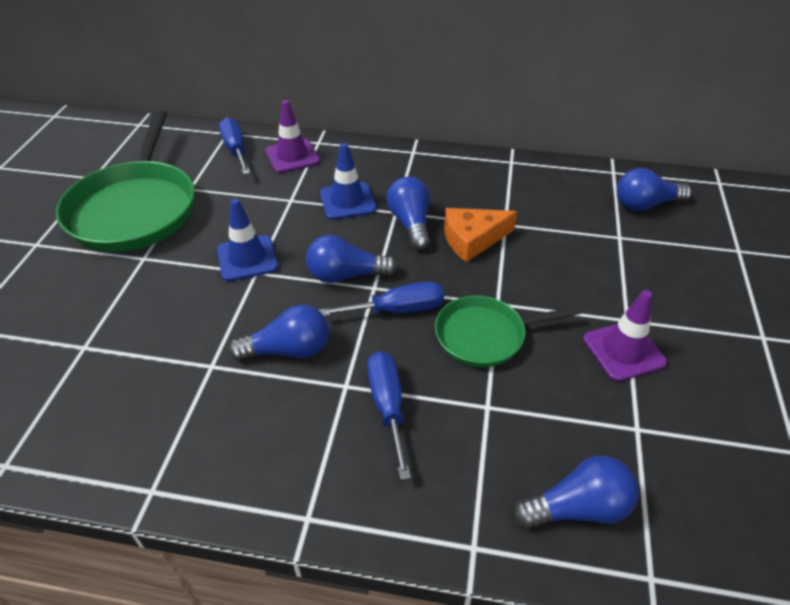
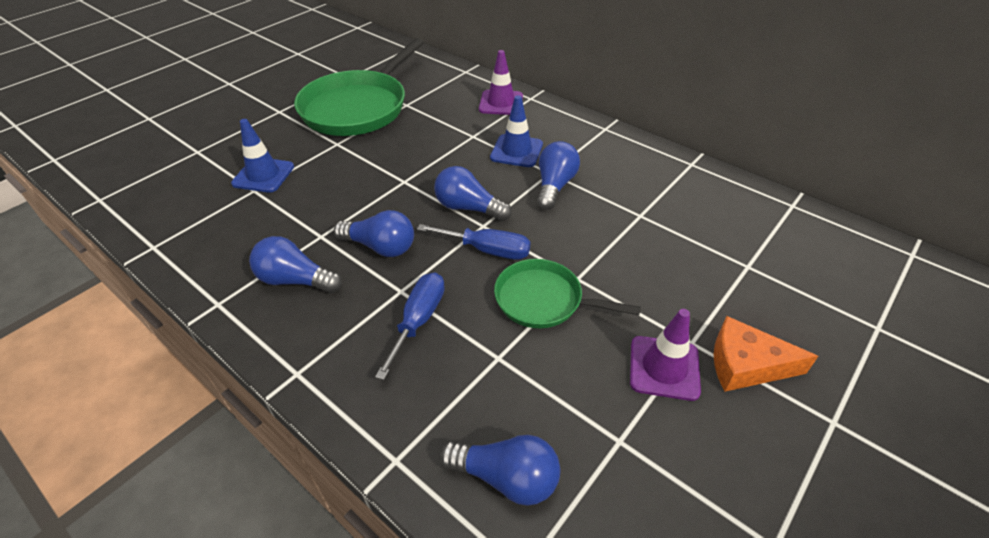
camera: 30 degrees right, 0 degrees up
(236, 150) = (462, 86): blue screwdriver -> none
(247, 258) = (406, 169): blue traffic cone -> blue traffic cone (263, 175)
(472, 239) = (599, 217): orange cheese -> orange cheese (746, 365)
(645, 205) = (802, 246): blue light bulb -> blue light bulb (295, 280)

